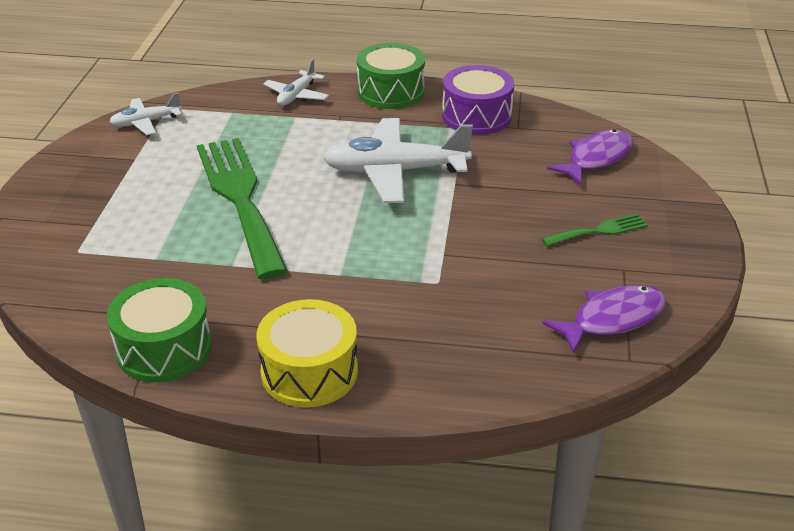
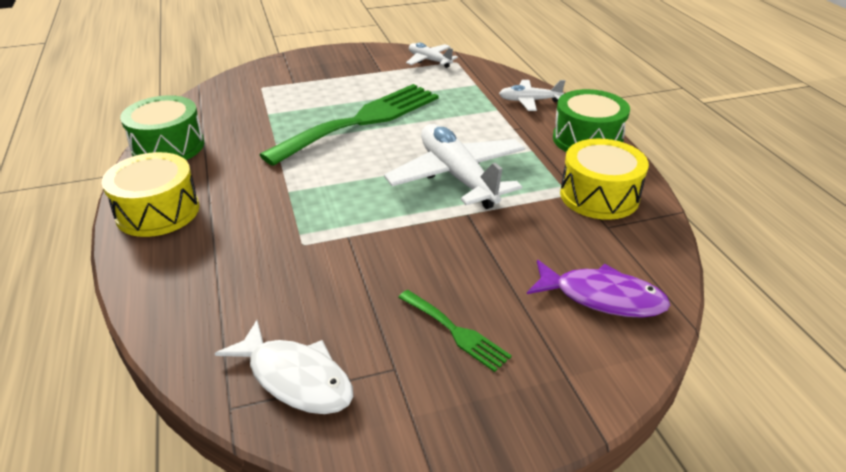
camera: 65 degrees right, 0 degrees up
(476, 116) = (599, 196): purple drum -> yellow drum
(612, 319) = (296, 378): purple fish -> white fish

